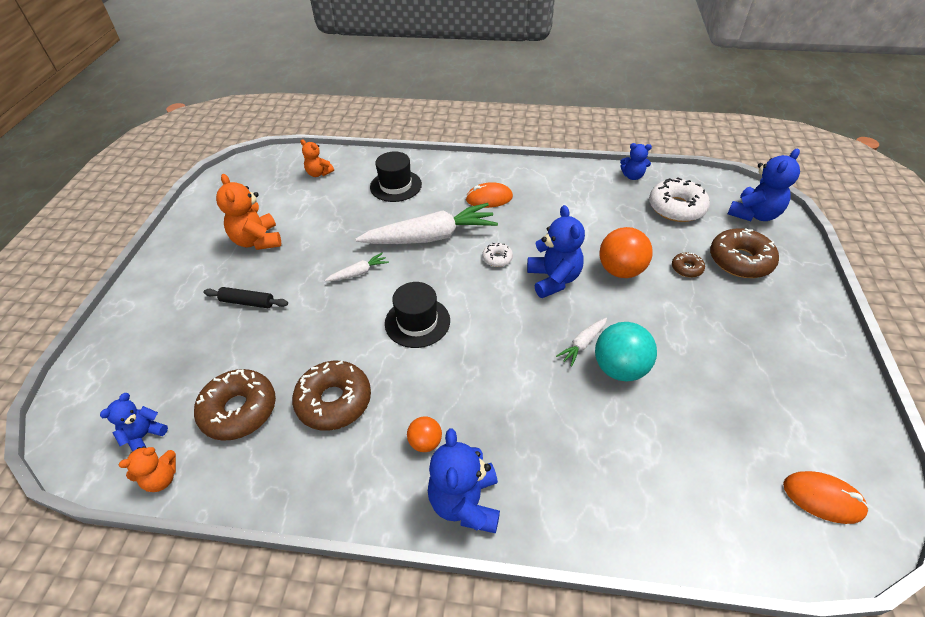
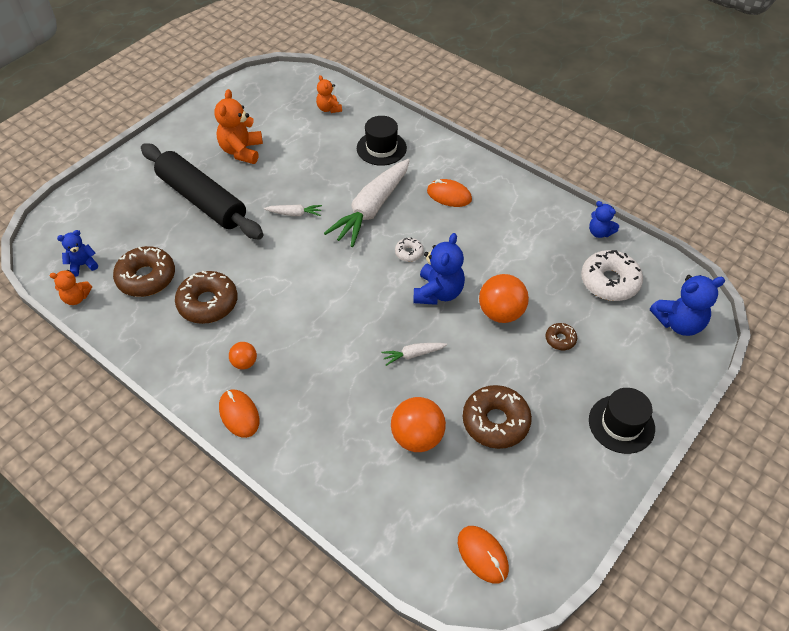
camera: 30 degrees right, 5 degrees up
(247, 302) = (202, 200): black rolling pin -> black rolling pin, size x2.42
(417, 322) = (306, 274): black hat -> black hat (621, 424)
(430, 237) = (371, 209): white carrot -> white carrot turned 105 degrees clockwise
(465, 502) = (239, 414): blue teddy bear -> orange mouse
(619, 368) = (424, 387): turquoise ball -> none
(658, 418) = (417, 437): none -> orange ball
(740, 260) = (616, 357): brown donut -> brown donut (495, 422)

